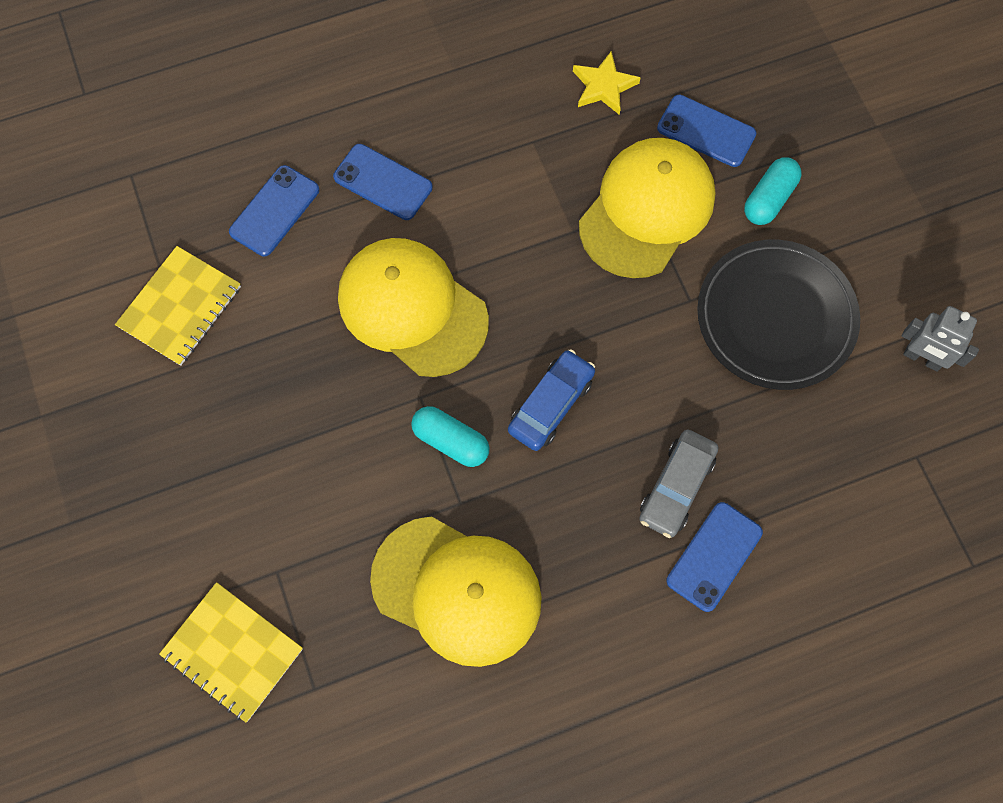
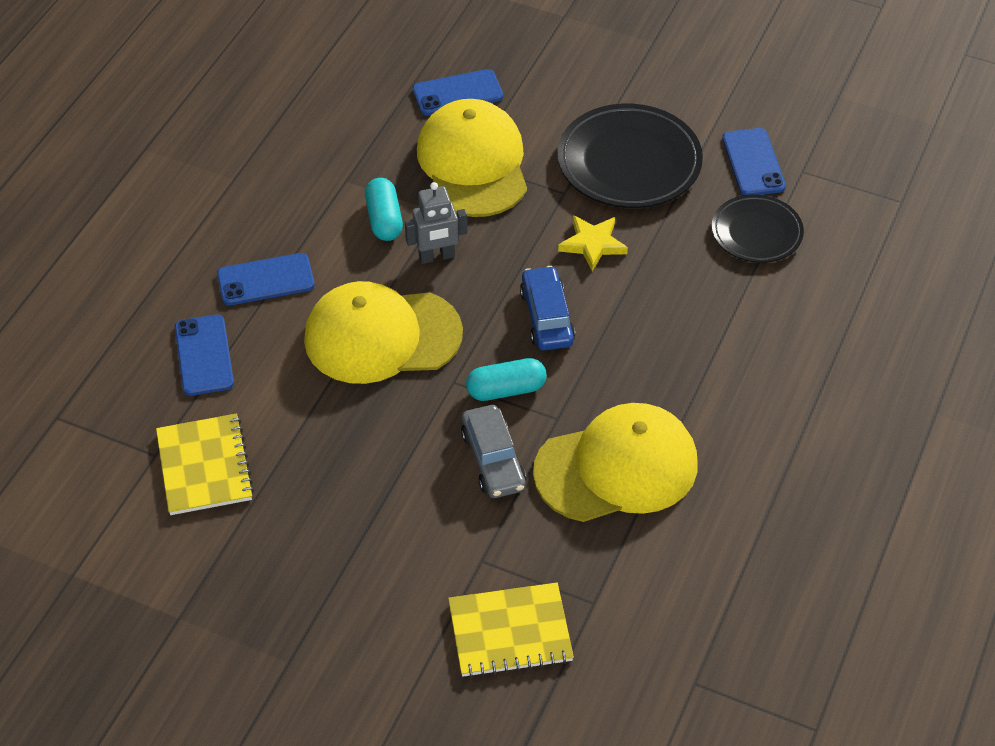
camera: 45 degrees left, 20 degrees down
(603, 86) = (355, 115): yellow star -> yellow star (592, 244)
(676, 487) = (682, 299): grey car -> grey car (493, 460)
(714, 556) = (751, 317): blue phone -> blue phone (753, 163)
(769, 199) = (545, 102): turquoise capsule -> turquoise capsule (384, 220)
(809, 481) = (756, 232): none -> black plate
(922, 358) = (742, 119): grey robot -> grey robot (436, 257)

